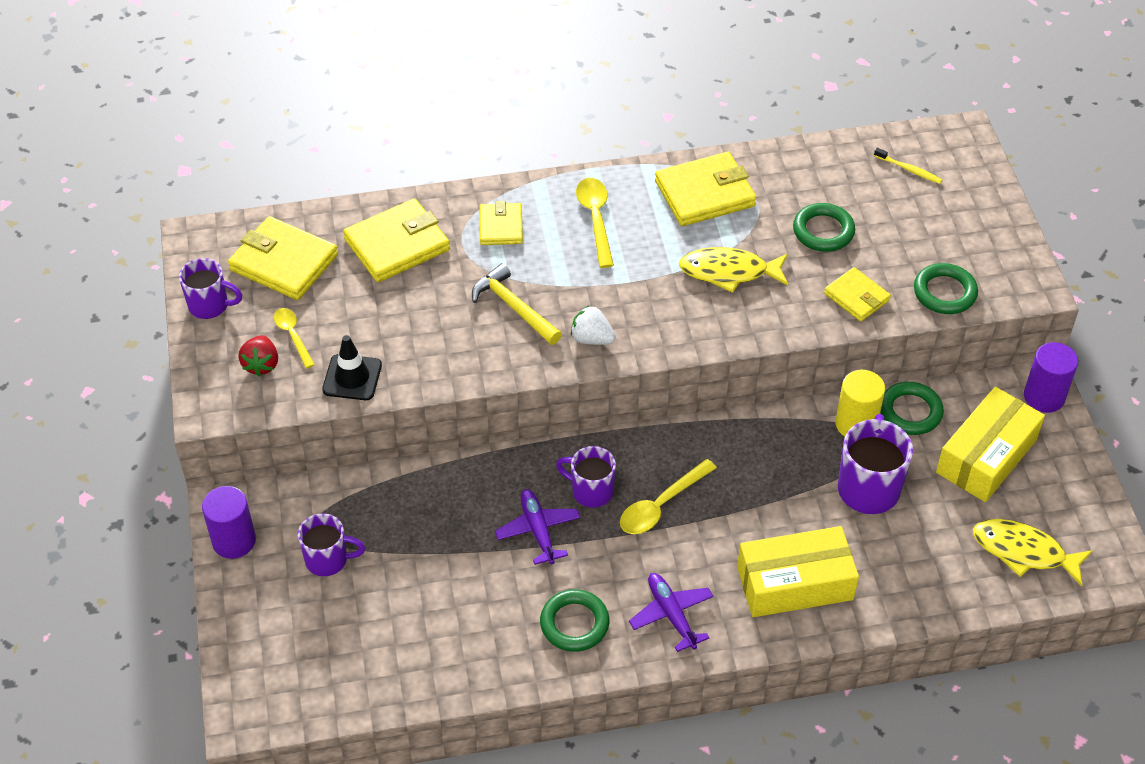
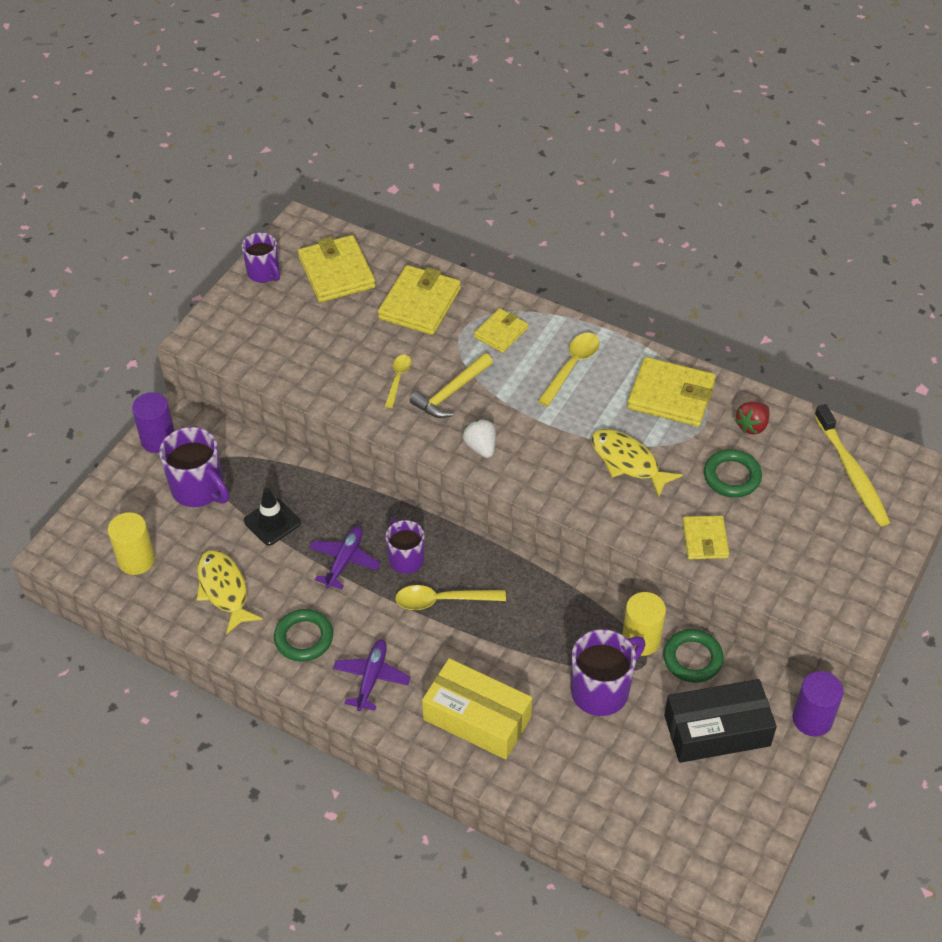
camera: 40 degrees right, 0 degrees up
(261, 364) = (255, 330): red strawberry -> red strawberry (752, 426)
(293, 335) = (293, 323): yellow spoon -> yellow spoon (398, 379)
(328, 560) = (199, 489): purple mug -> purple mug, size x1.53
(337, 666) = (136, 560): none -> yellow cylinder
(352, 377) = (300, 374): black traffic cone -> black traffic cone (272, 522)
(397, 245) = (419, 304): yellow wallet -> yellow wallet turned 75 degrees counterclockwise
(513, 307) = (451, 393): yellow hammer -> yellow hammer turned 135 degrees counterclockwise
(908, 169) = (851, 472): yellow toothbrush -> yellow toothbrush, size x2.09
(944, 292) = (778, 580): green ring -> none
(986, 456) = (717, 730): yellow box -> black box
(1023, 552) = (669, 819): yellow fish -> yellow fish (224, 589)

